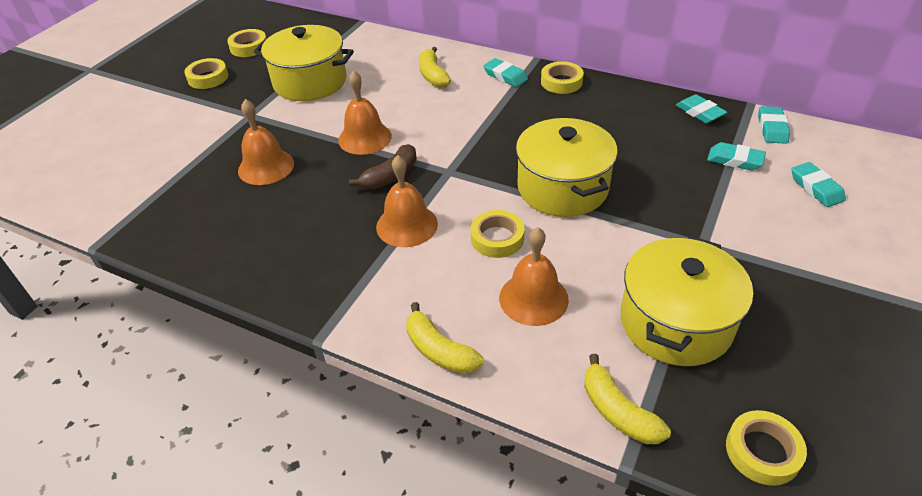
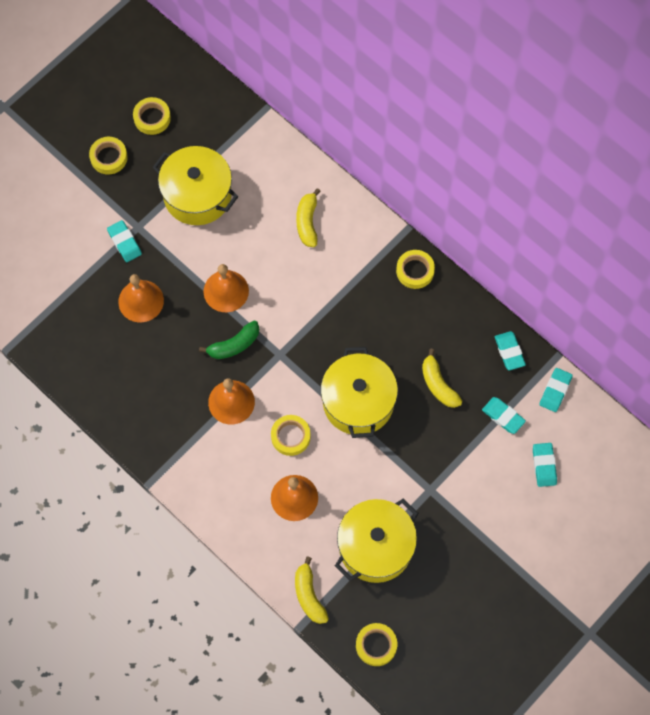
camera: 15 degrees right, 25 degrees up
(390, 176) = (234, 345): brown banana -> green banana
(439, 350) = (220, 518): yellow banana -> yellow banana (438, 384)
(505, 76) = (370, 245): turquoise eraser -> turquoise eraser (124, 242)

